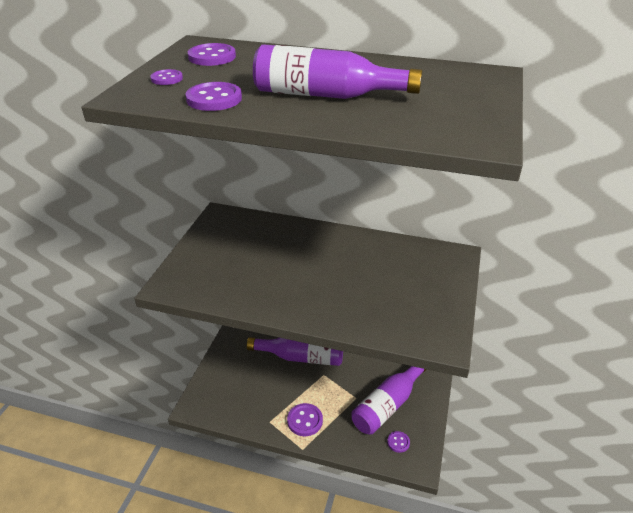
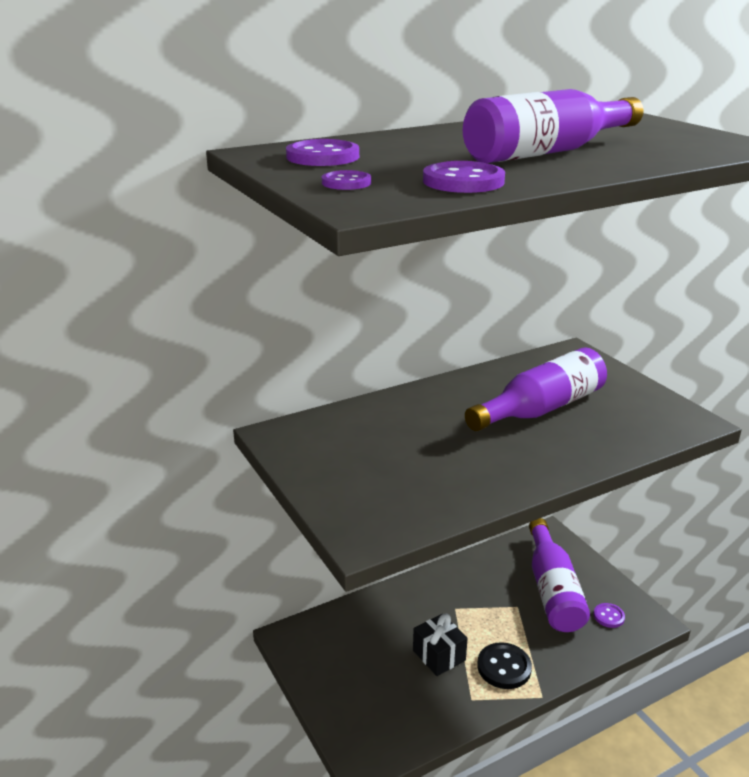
camera: 45 degrees left, 10 degrees down
(284, 390) = (439, 655): none -> black gift
(301, 357) = (407, 608): purple bottle -> purple bottle (541, 409)
(305, 420) = (504, 667): purple button -> black button

